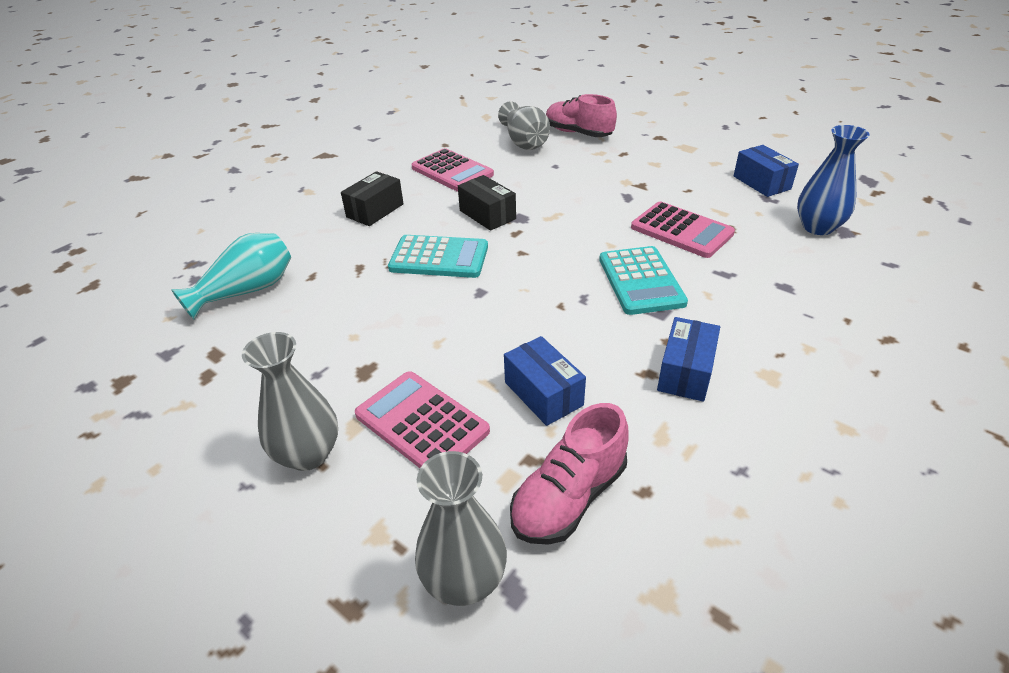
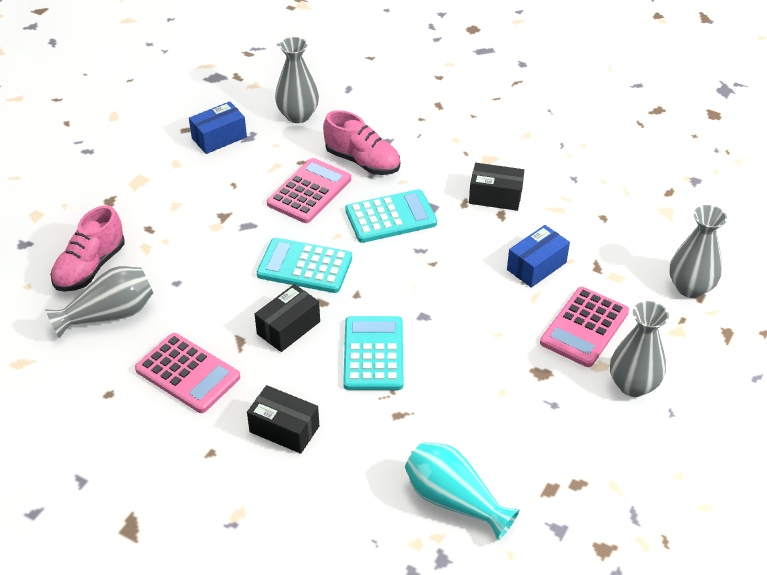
camera: 100 degrees left, 5 degrees up
(452, 171) = (187, 373): pink calculator -> pink calculator turned 90 degrees clockwise
(566, 225) = (305, 266): none -> turquoise calculator
(569, 497) = (619, 249): pink shoe -> pink shoe (362, 161)
(685, 372) = (495, 197): blue box -> black box
(817, 227) = (298, 115): blue vase -> grey vase

